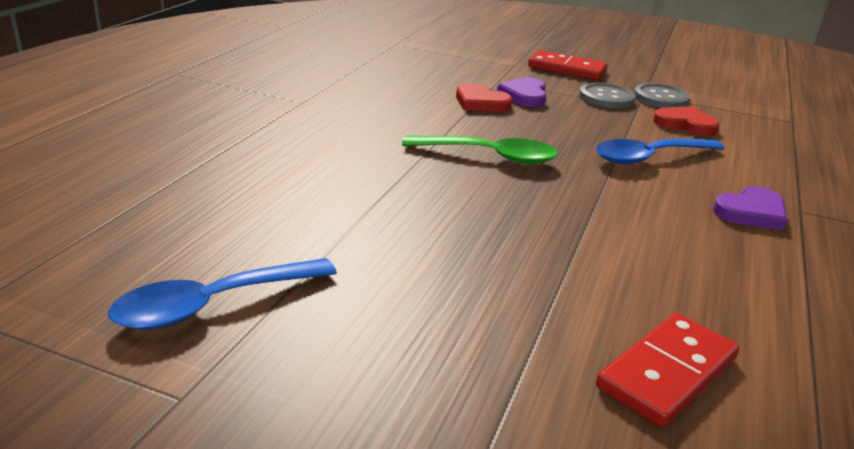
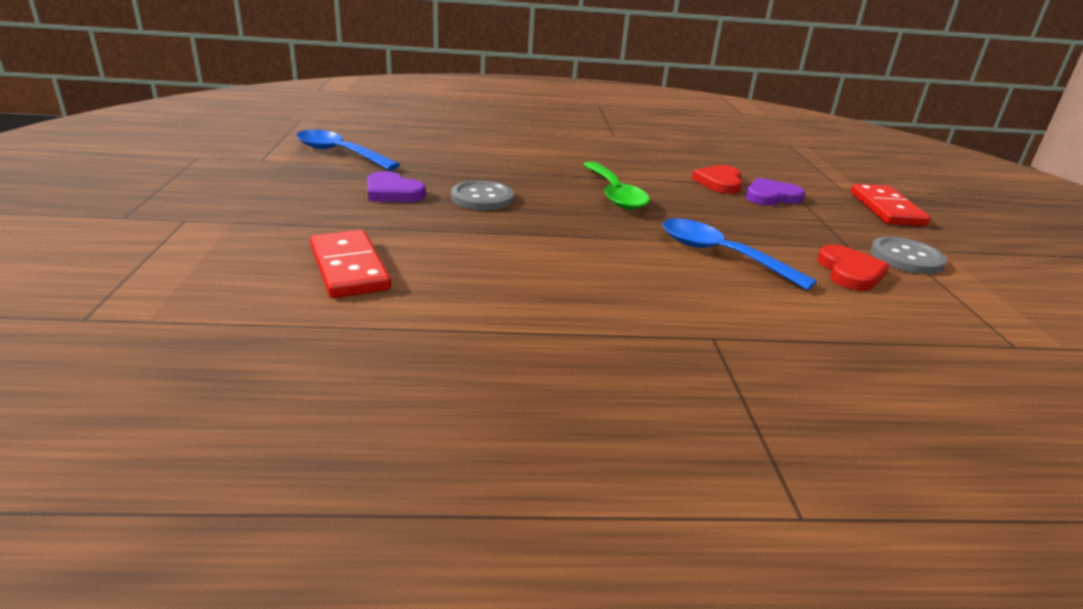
camera: 65 degrees right, 0 degrees up
(606, 98) = (843, 230): grey button -> grey button (482, 198)
(666, 372) = (349, 268): red domino -> red domino turned 45 degrees clockwise
(751, 212) = (665, 307): purple heart -> purple heart (392, 192)

